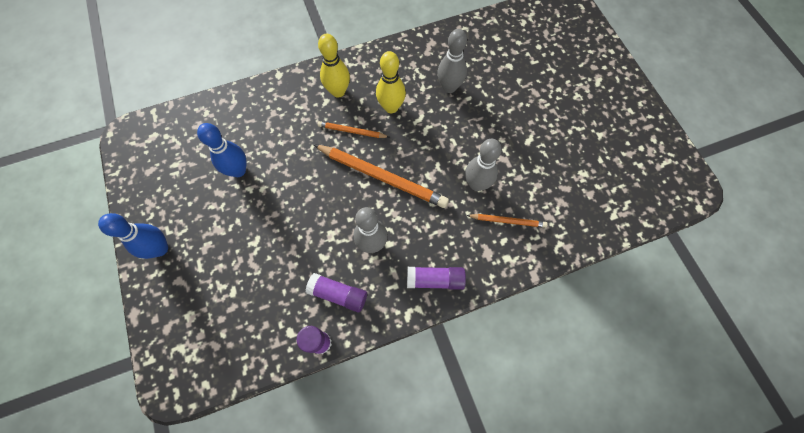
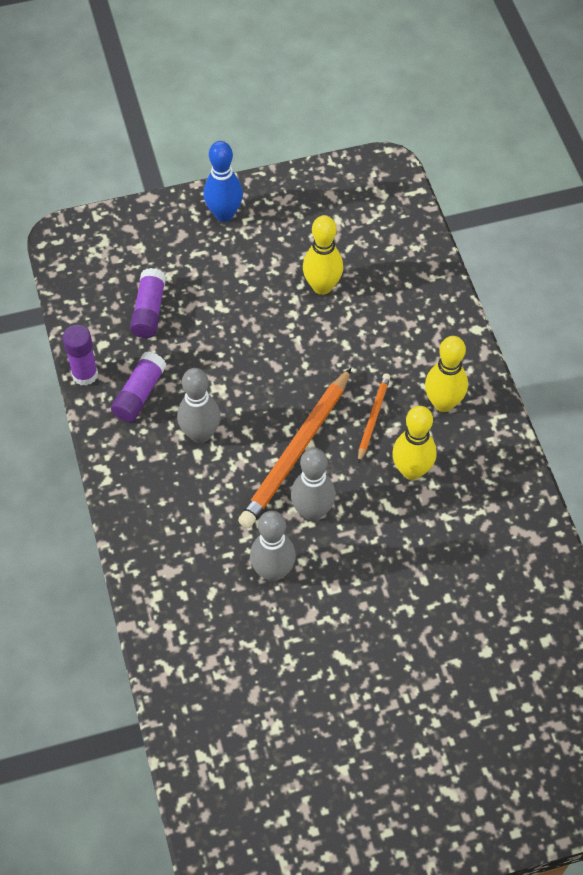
camera: 95 degrees right, 10 degrees down
(238, 170) = (322, 286): blue bowling pin -> yellow bowling pin
(435, 280) = (141, 503): purple glue stick -> purple glue stick (149, 311)
(449, 87) = (445, 554): grey bowling pin -> grey bowling pin (312, 511)
(507, 221) = (211, 604): orange pencil -> none

